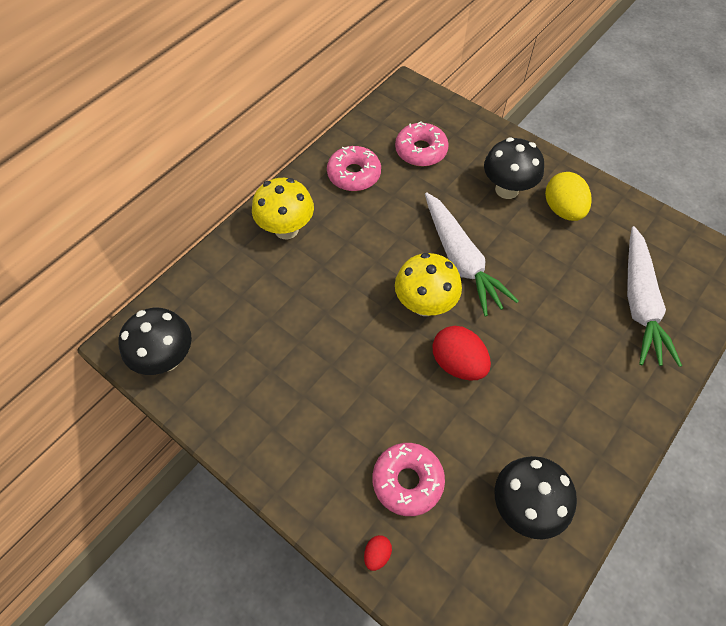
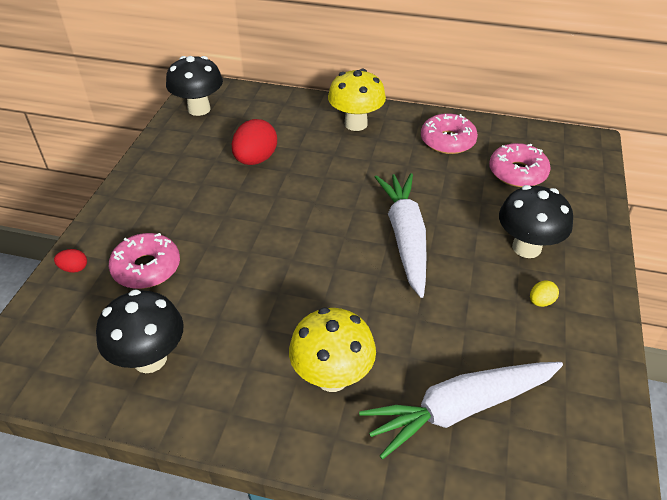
camera: 65 degrees right, 15 degrees down
(424, 304) = (335, 227): yellow mushroom -> yellow mushroom (332, 377)
(458, 363) = (283, 268): red egg -> red egg (255, 159)
(461, 260) = (405, 237): white carrot -> white carrot turned 135 degrees clockwise
(562, 210) = (541, 302): yellow egg -> yellow egg, size x0.47

